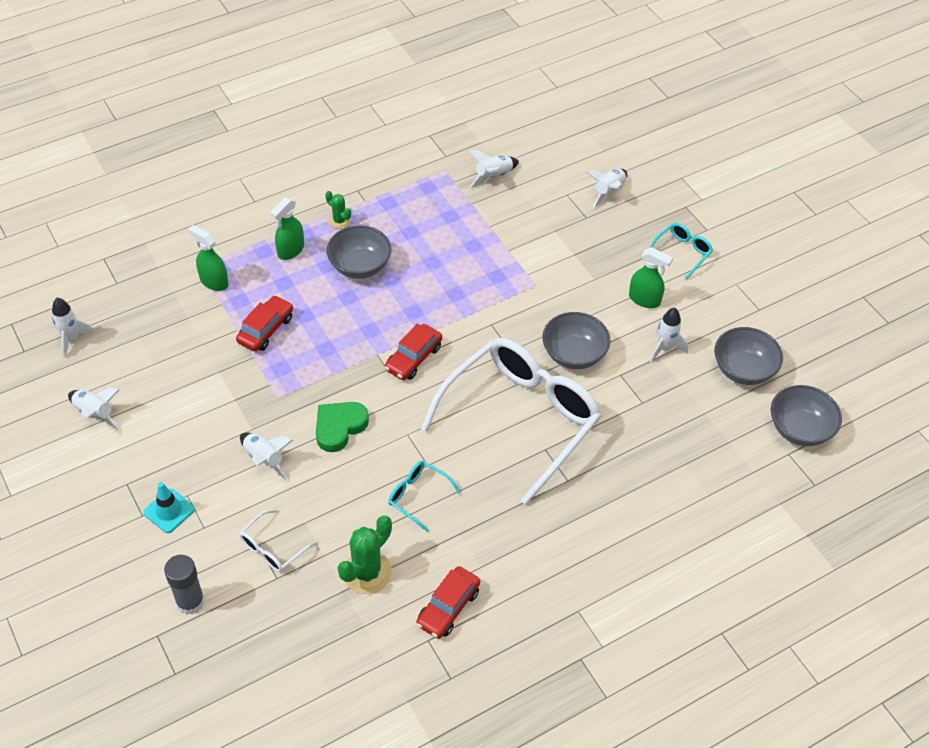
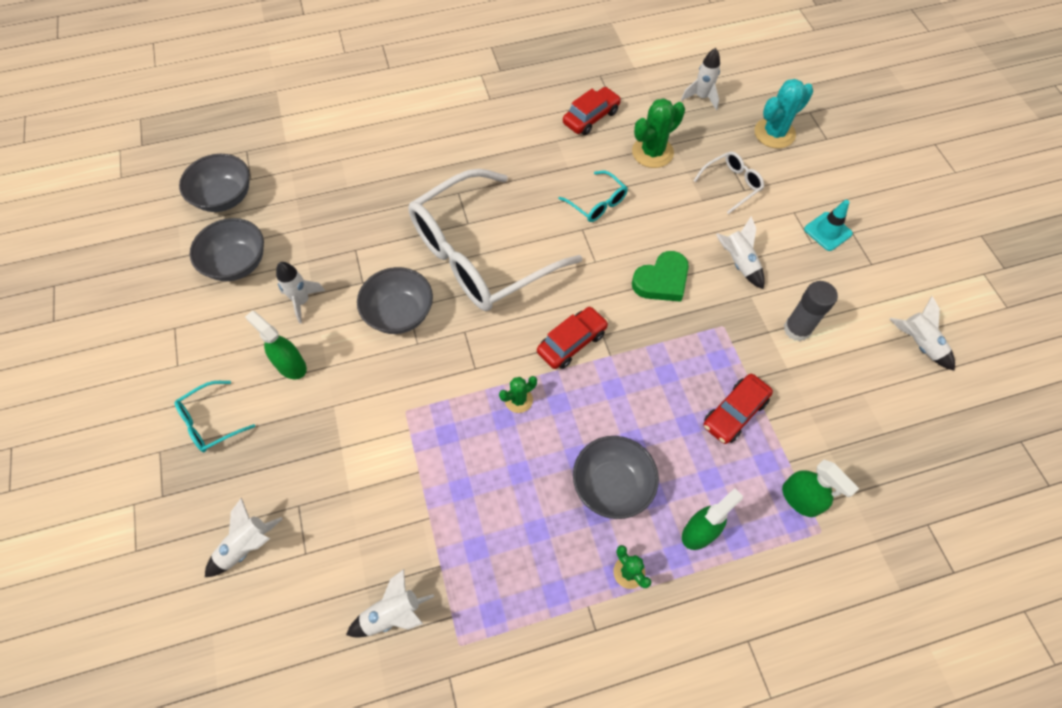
camera: 165 degrees left, 10 degrees up
(72, 339) = (967, 446): white rocket -> white rocket (701, 97)
(190, 602) = (801, 157): grey glue stick -> grey glue stick (797, 329)
(222, 630) = (774, 133): none -> turquoise cactus
(447, 308) = (518, 400): none -> green cactus

